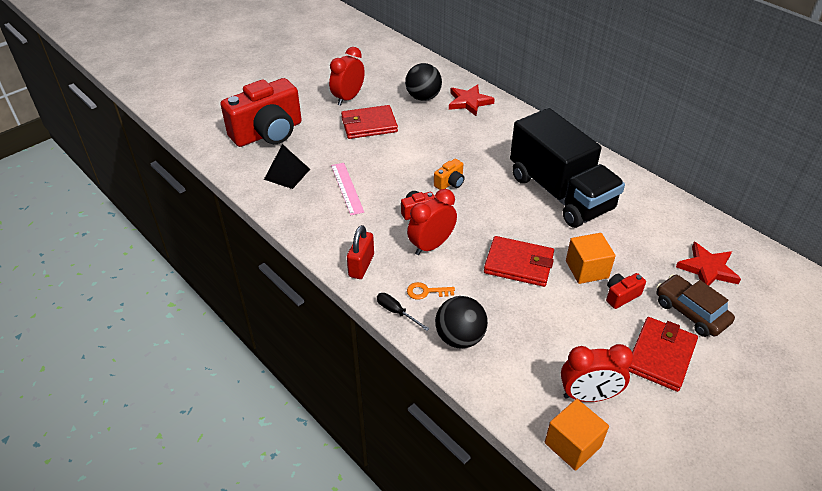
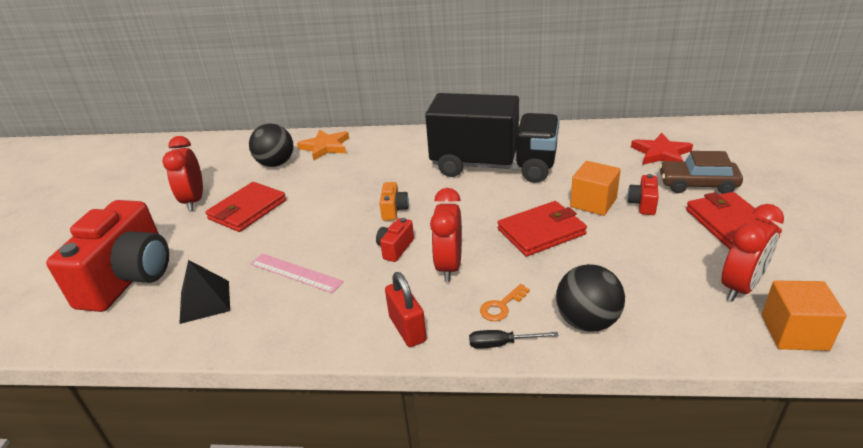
camera: 40 degrees left, 10 degrees down
(469, 102) = (325, 147): red star -> orange star

